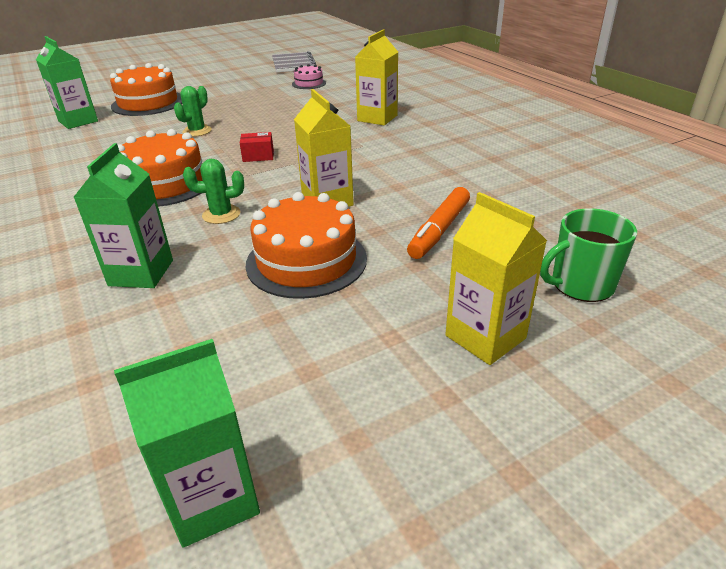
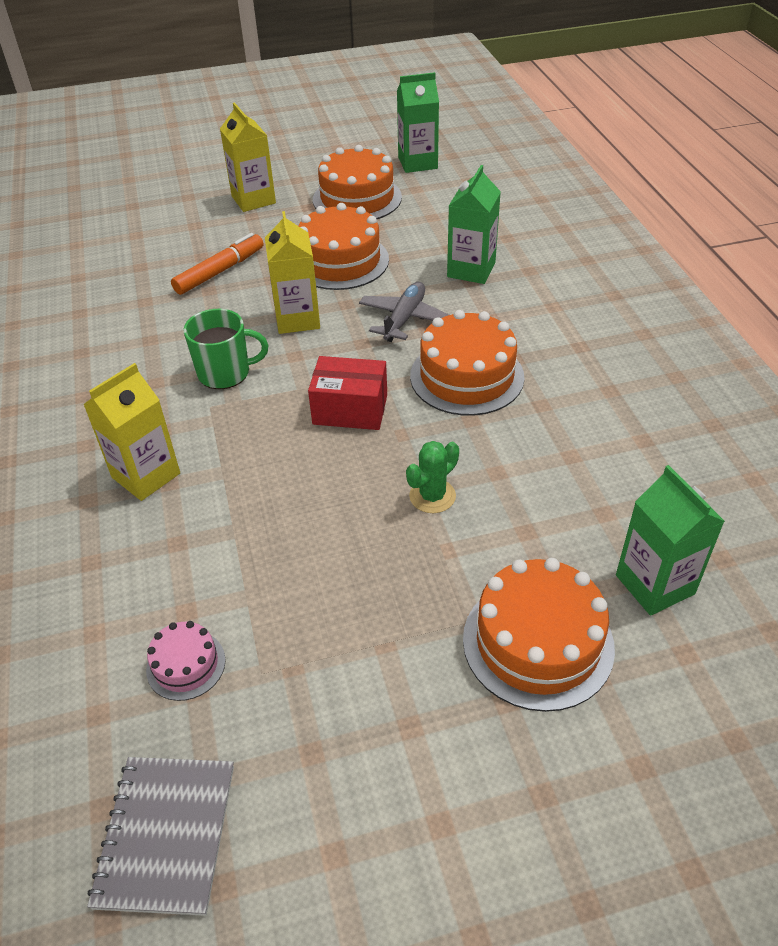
camera: 165 degrees left, 10 degrees up
(221, 214) = (404, 319): green cactus -> grey plane
(258, 156) = (350, 409): red box -> red box, size x1.69
(317, 368) = (357, 198): none -> orange cake
(581, 285) = (164, 218): green mug -> green mug (225, 373)

